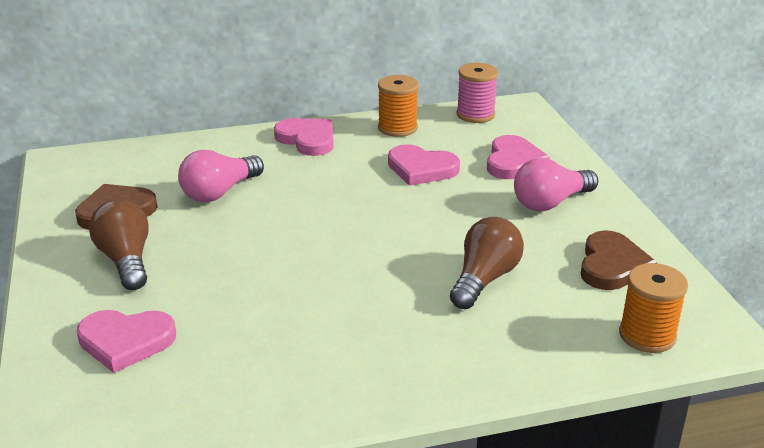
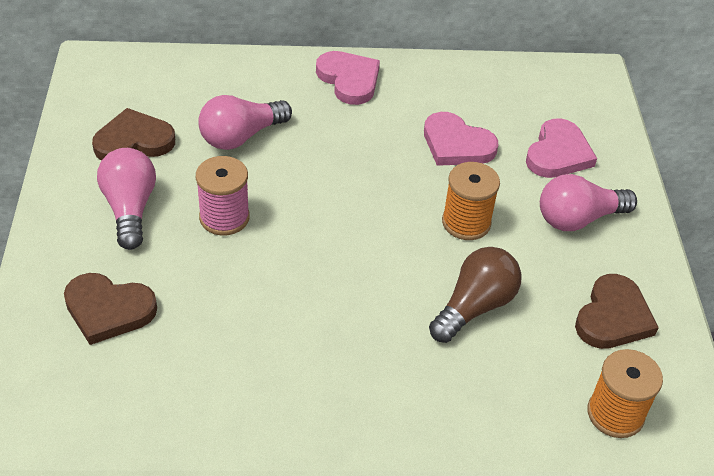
camera: 10 degrees right, 15 degrees up
(126, 260) = (130, 209): brown light bulb -> pink light bulb
(126, 341) = (108, 310): pink heart -> brown heart
(397, 128) = (449, 81): orange spool -> orange spool (466, 222)
(475, 114) = (540, 77): pink spool -> pink spool (224, 217)

